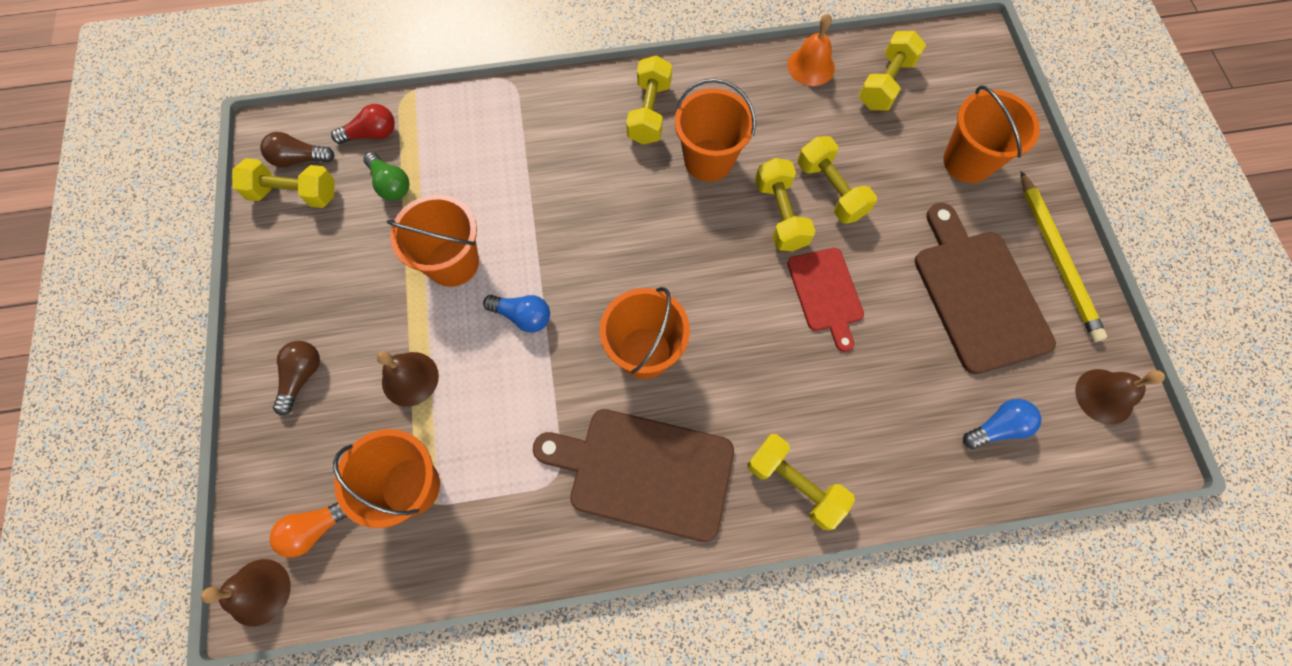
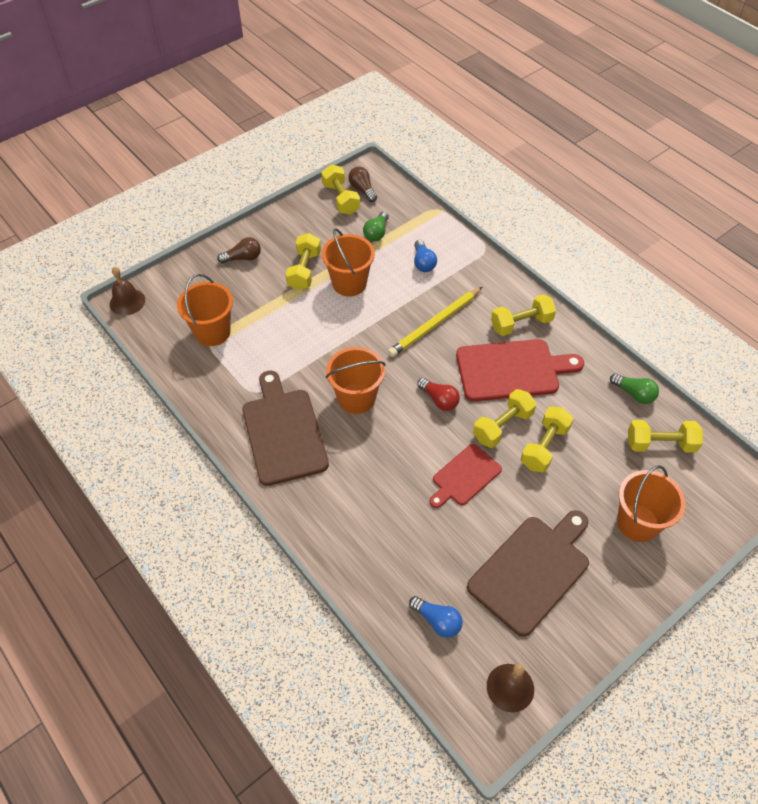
camera: 60 degrees right, 15 degrees down
(316, 528) = (169, 306): orange light bulb -> none
(372, 134) = (401, 209): red light bulb -> red light bulb (439, 400)
(410, 378) = (270, 301): brown bell -> none
(523, 316) = (339, 330): blue light bulb -> blue light bulb (423, 263)
(708, 160) = (512, 370): orange bucket -> red cutting board
(794, 484) = (322, 513): yellow dumbbell -> yellow dumbbell (304, 270)
(811, 66) = (634, 394): orange bell -> green light bulb
(1057, 258) = (602, 615): yellow pencil -> yellow pencil (435, 324)

